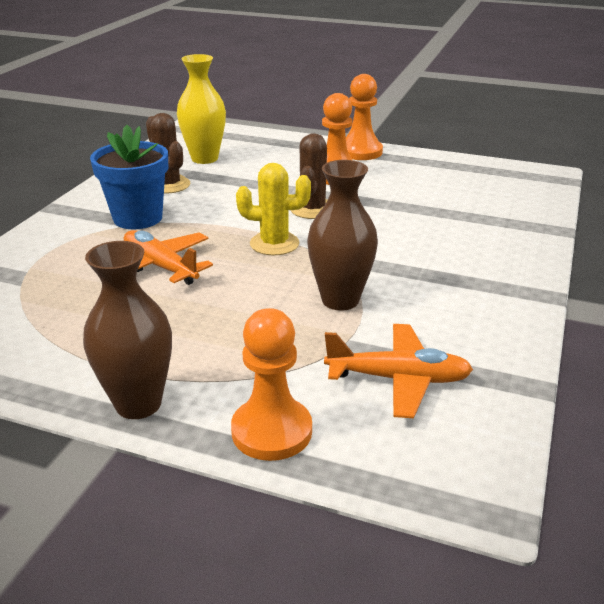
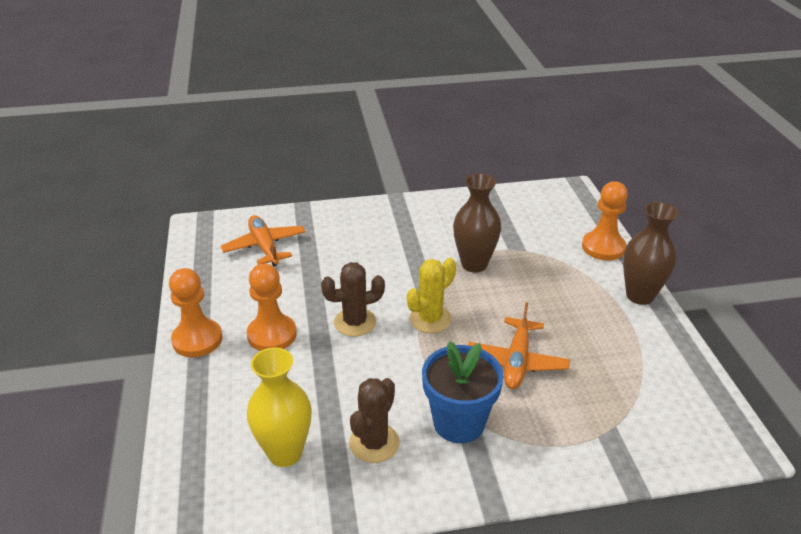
camera: 120 degrees left, 5 degrees up
(274, 244) = (430, 319): yellow cactus -> yellow cactus turned 75 degrees clockwise
(398, 379) = (525, 224): orange plane -> orange plane (265, 247)

